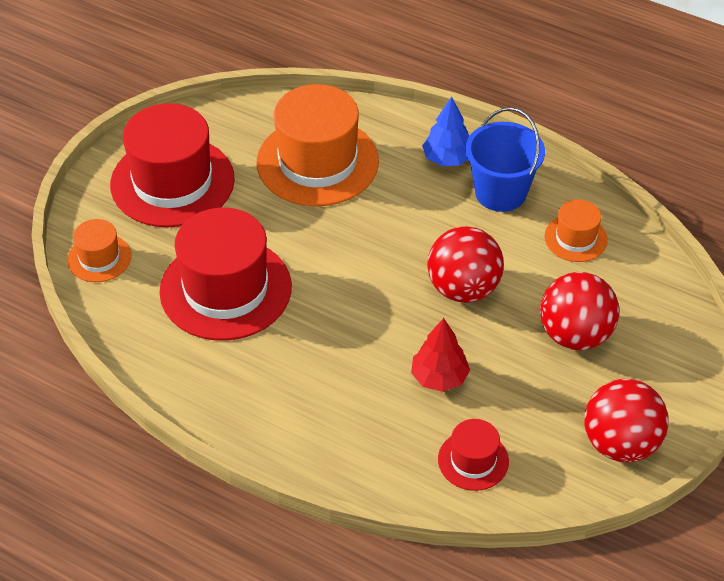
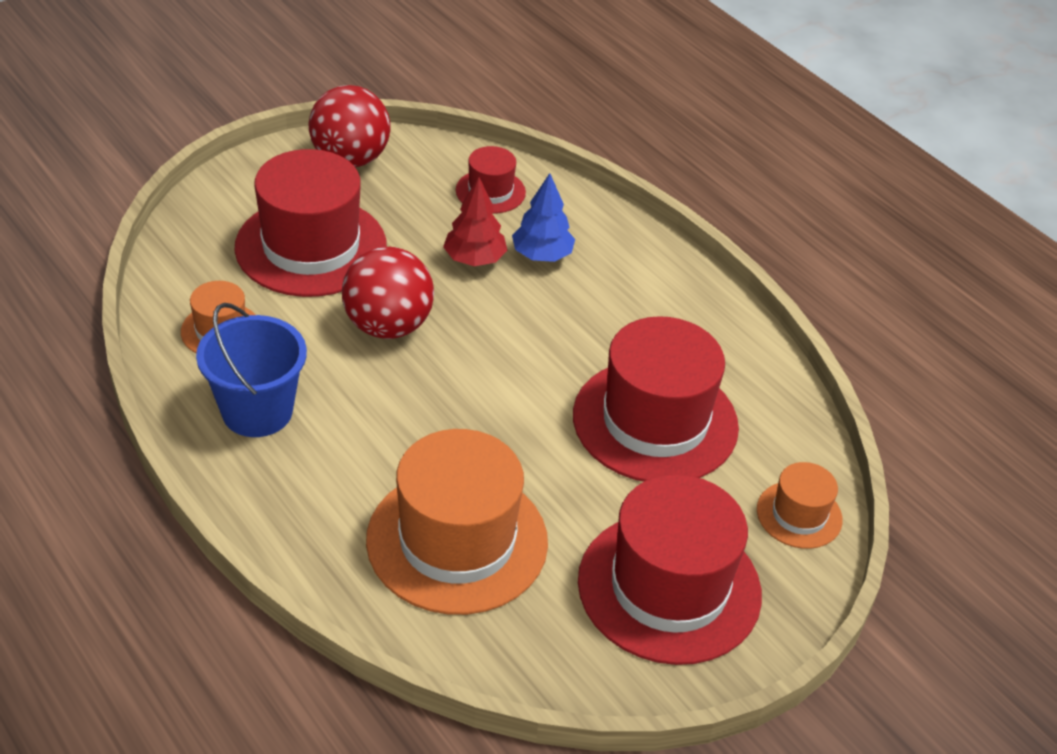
camera: 160 degrees left, 5 degrees down
(447, 159) = (285, 479): blue tree -> blue tree (542, 255)
(575, 335) = (311, 246): red ball -> red hat

